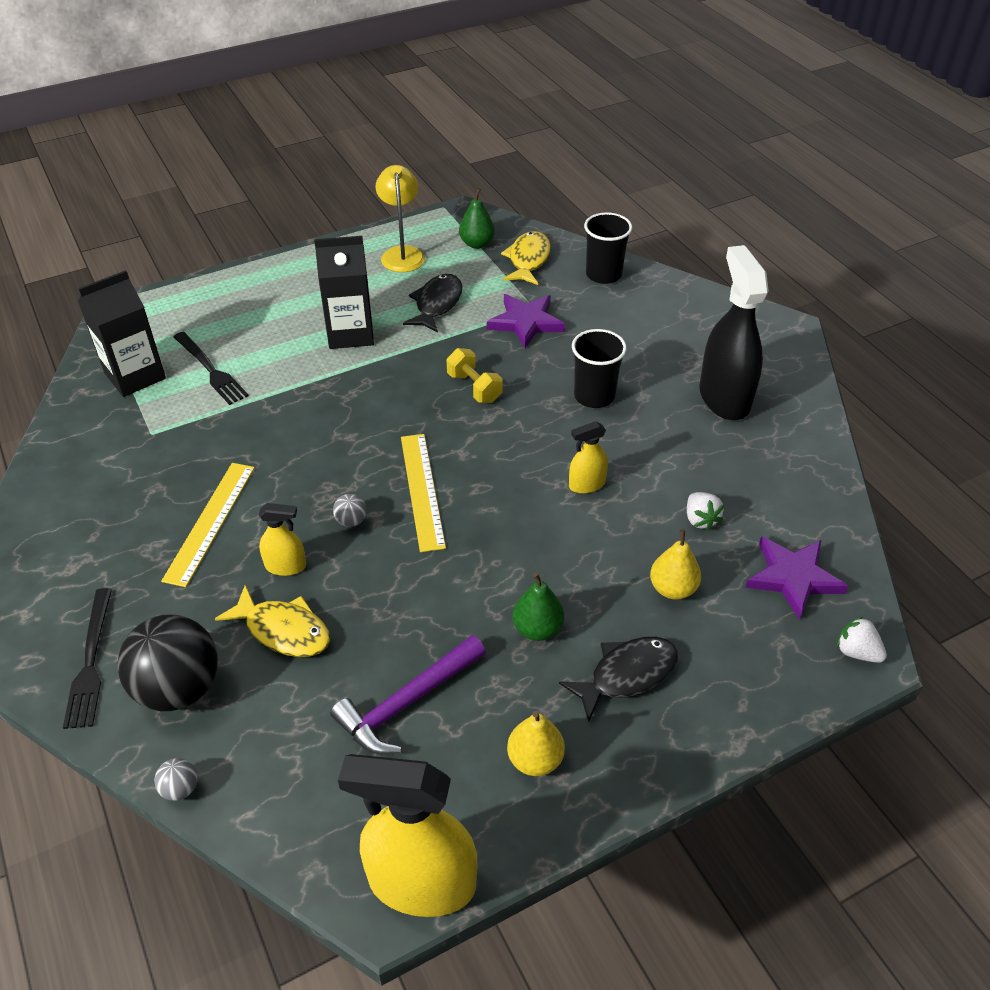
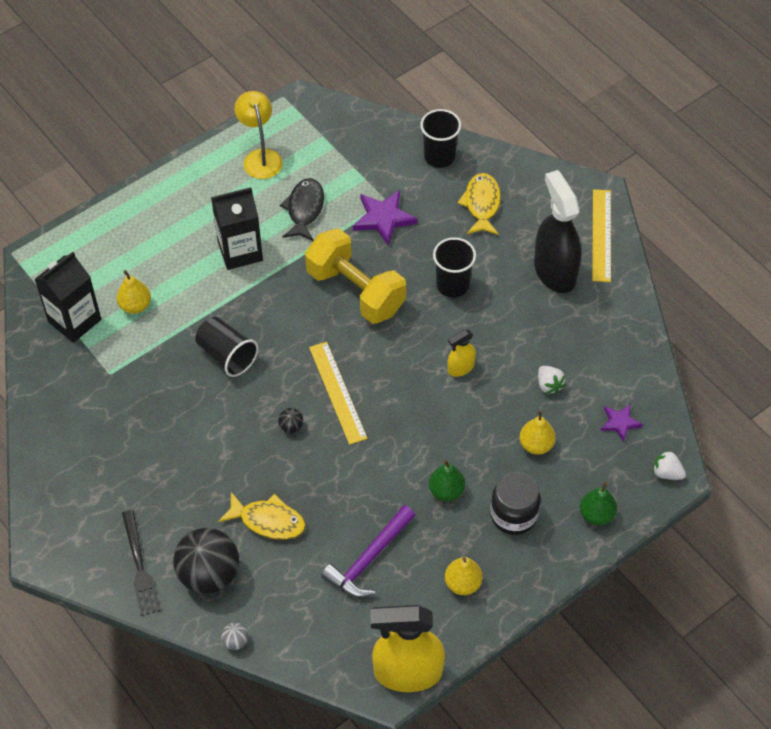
camera: 10 degrees left, 10 degrees up
(210, 370) = (135, 306): black fork -> yellow pear
(210, 522) = (185, 444): yellow ruler -> yellow ruler (601, 235)
(286, 566) = (254, 471): yellow spray bottle -> none
(298, 433) = (227, 355): none -> black cup
(351, 521) = (291, 426): grey ball -> black ball
(474, 388) = (355, 291): yellow dumbbell -> yellow dumbbell, size x2.03
(477, 244) = (323, 136): green pear -> green pear (596, 515)
(528, 260) = (372, 149): yellow fish -> yellow fish (481, 204)
(627, 675) = (513, 515): black fish -> black jar
(793, 578) = (620, 423): purple star -> purple star, size x0.60

